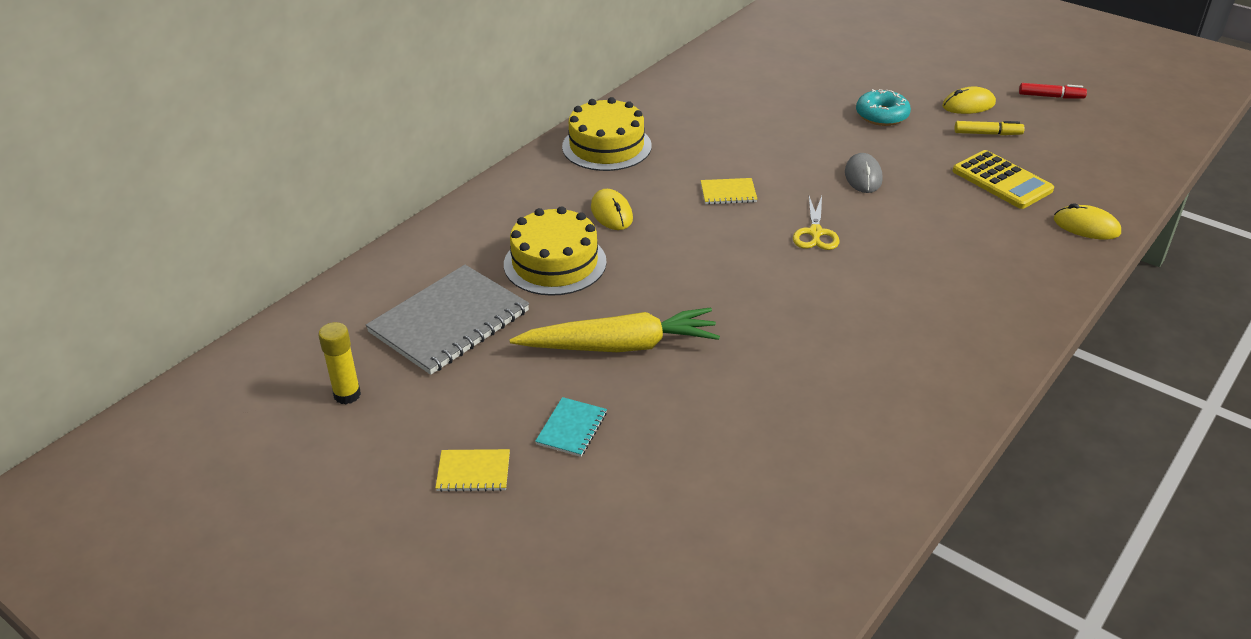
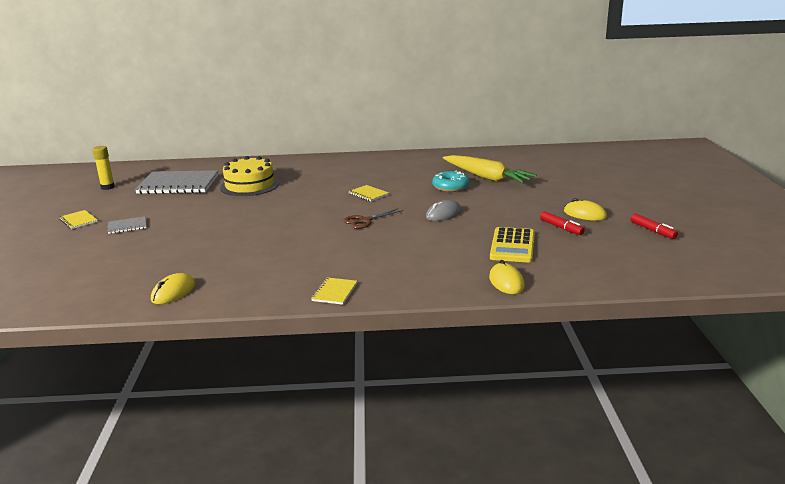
camera: 50 degrees right, 15 degrees down
(571, 428) = (127, 226): turquoise notebook -> grey notebook
(606, 146) = (365, 163): yellow cake -> none
(611, 213) = (308, 181): yellow mouse -> yellow mouse (173, 292)
(619, 346) = (201, 215): yellow carrot -> yellow carrot (486, 177)
(815, 233) = (364, 221): yellow scissors -> brown scissors
(882, 115) = (520, 199): turquoise donut -> turquoise donut (450, 187)
(987, 134) = (561, 228): yellow marker -> red marker
(1004, 339) = (334, 292): none -> yellow notebook

